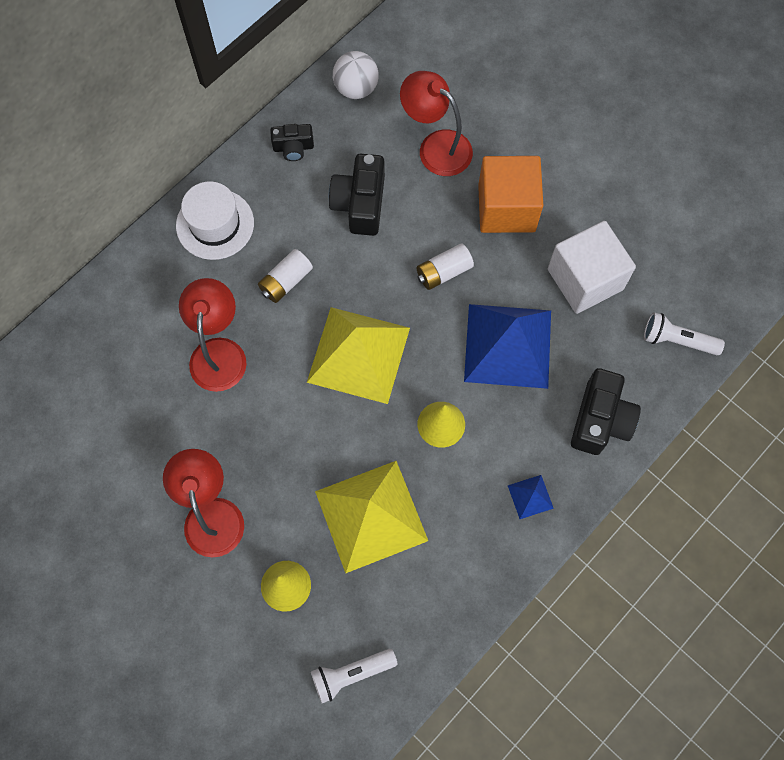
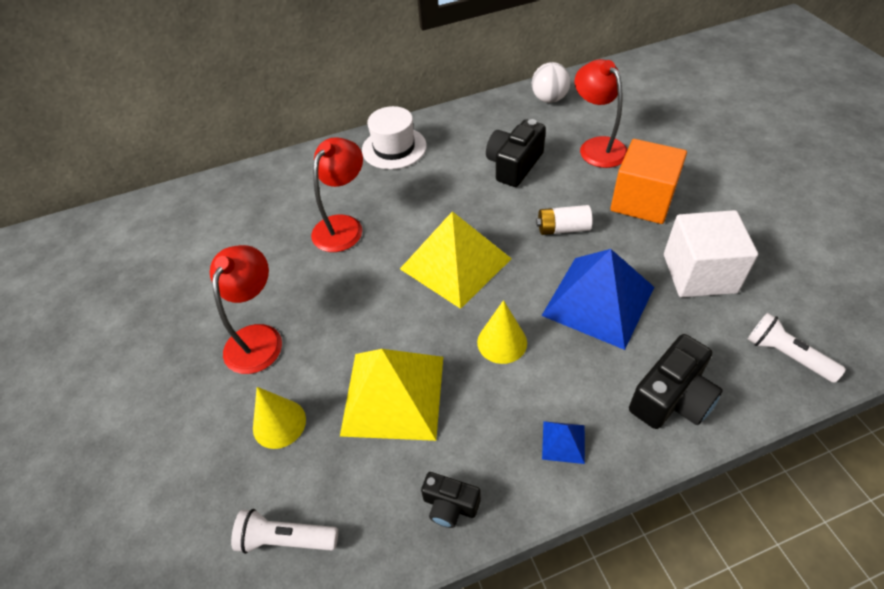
camera: 30 degrees right, 20 degrees down
(286, 281) = (425, 196): white battery -> none
(293, 147) = (481, 120): black camera -> black camera (450, 505)

